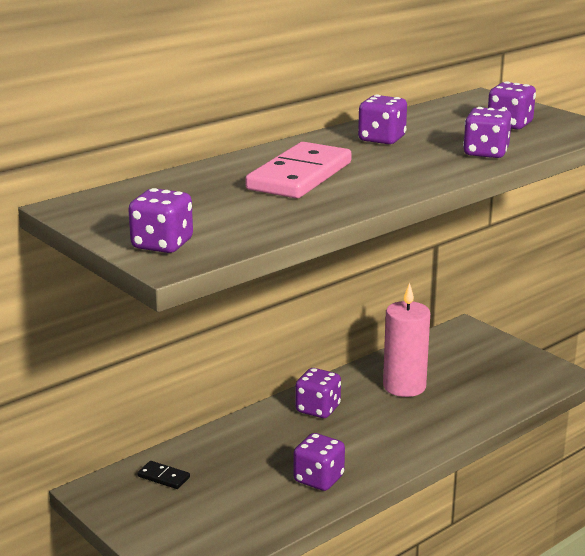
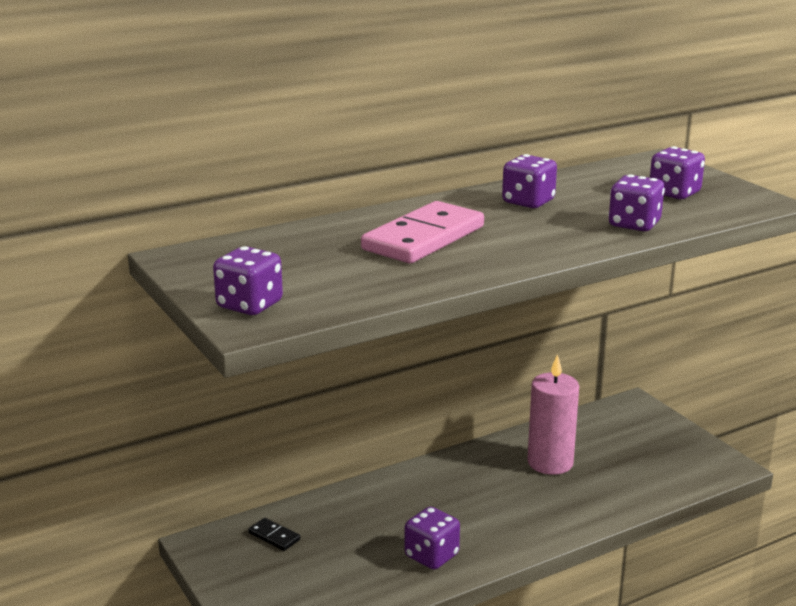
camera: 10 degrees right, 0 degrees up
(318, 409) = (452, 479): purple dice -> none

